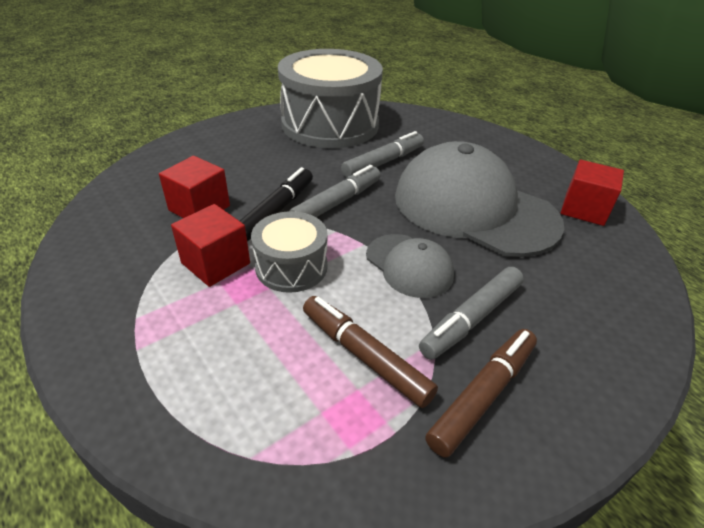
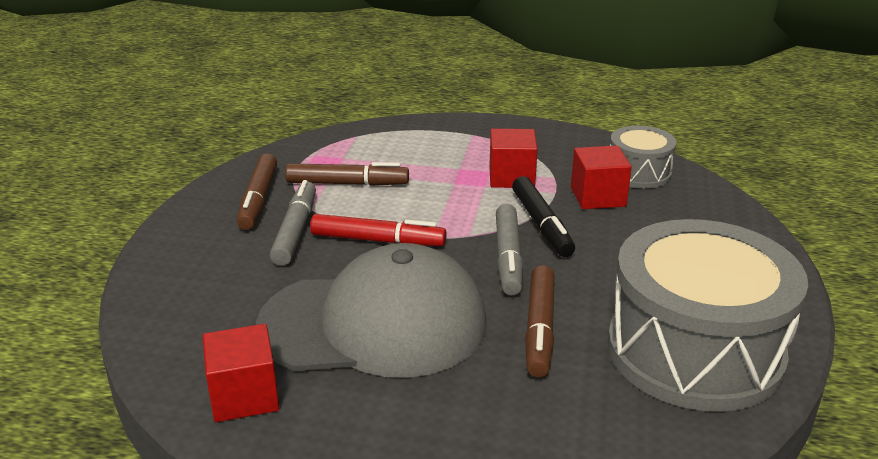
camera: 140 degrees right, 10 degrees down
(291, 267) = (460, 199): grey drum -> grey drum (638, 173)
(383, 162) = (539, 329): grey marker -> brown marker
(409, 265) = (378, 240): grey cap -> red marker

